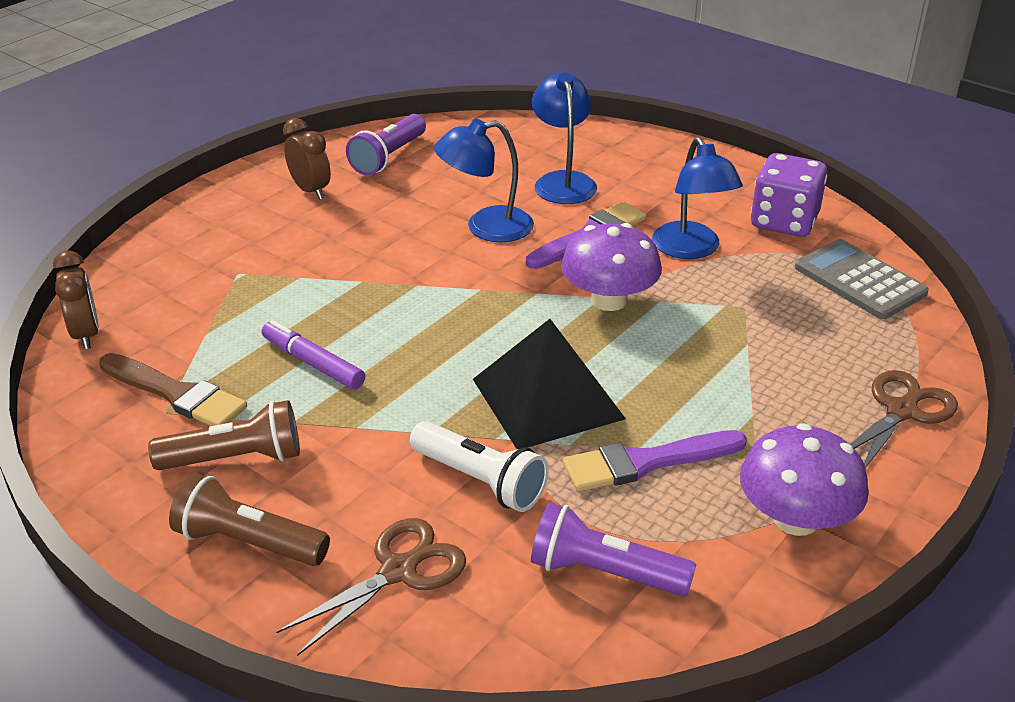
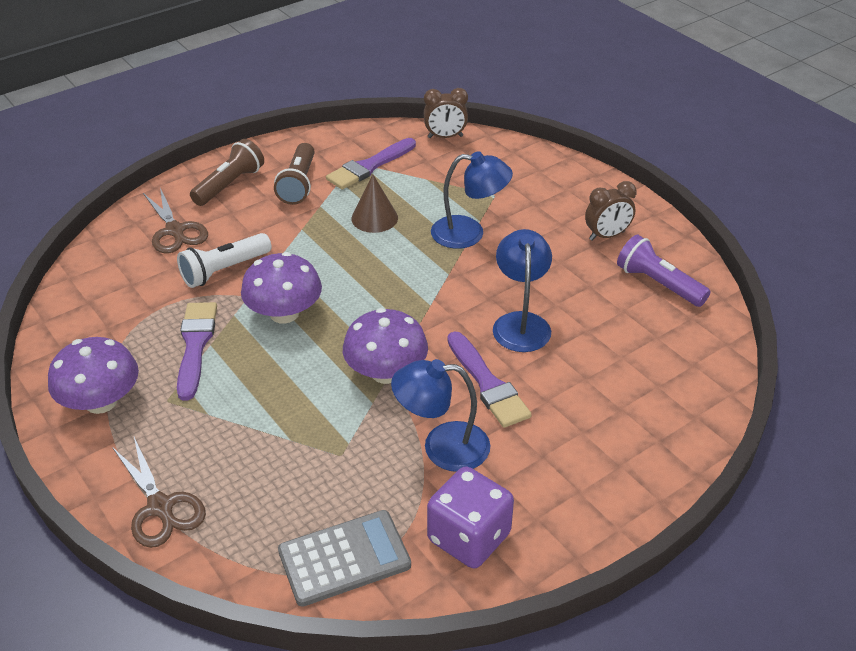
camera: 105 degrees right, 5 degrees up
(176, 394) = (369, 166): brown brush -> purple brush
(313, 363) = (374, 218): purple marker -> brown cone
(547, 398) = (284, 313): black pyramid -> purple mushroom
(563, 181) = (590, 387): blue lamp -> blue lamp (469, 233)
(604, 572) = (120, 304): purple flashlight -> none

